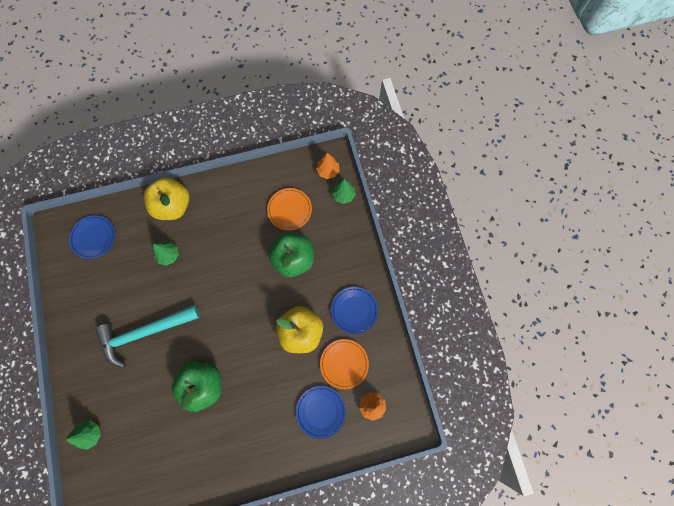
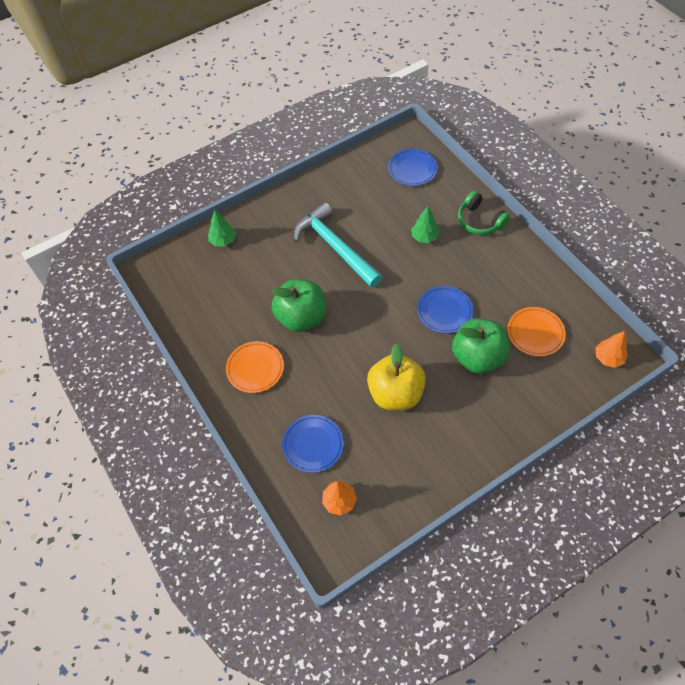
camera: 75 degrees right, 15 degrees down
(173, 206) = (480, 221): yellow apple -> green headphones
(343, 195) = (586, 386): green tree -> none
(344, 364) = (377, 453): orange plate -> orange plate (255, 368)
(354, 310) = (446, 444): blue plate -> blue plate (444, 311)

